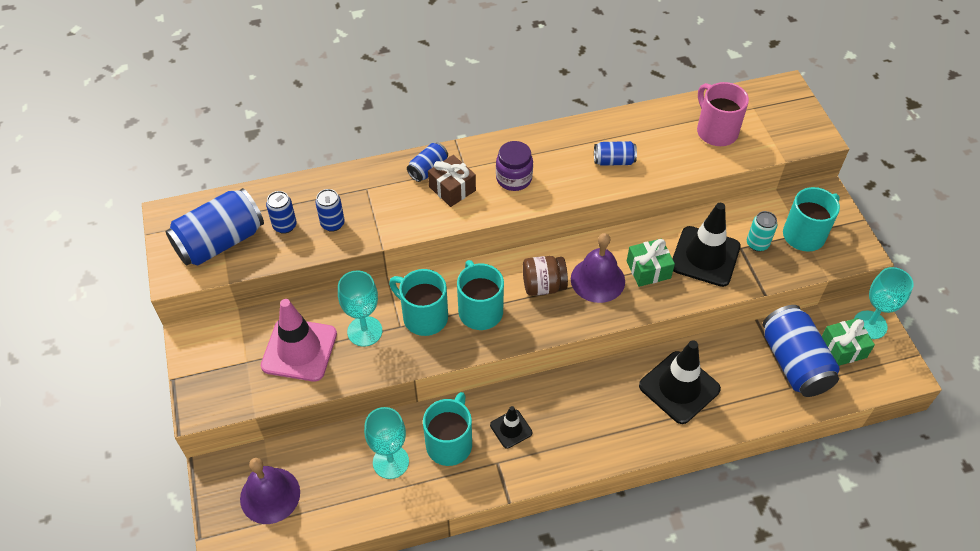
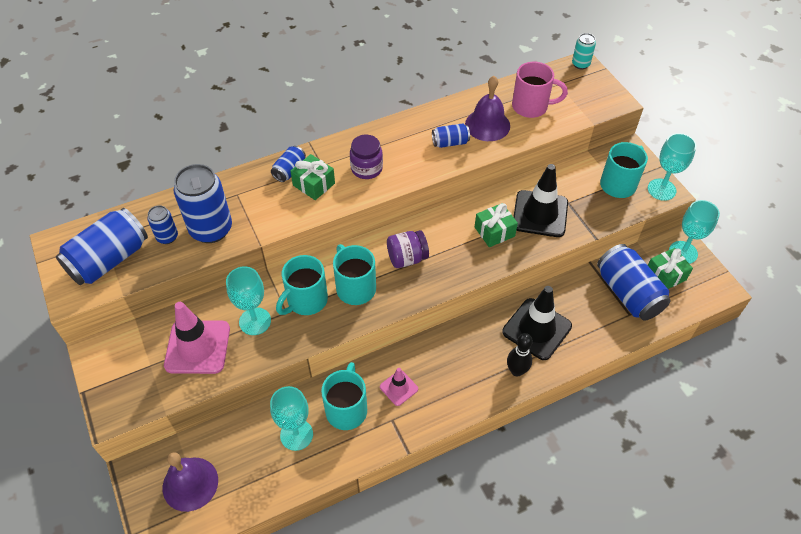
camera: 10 degrees left, 0 degrees up
(332, 224) = (211, 229): blue can -> blue can, size x1.98
(423, 317) = (306, 300): turquoise mug -> turquoise mug turned 75 degrees counterclockwise
(452, 188) = (314, 184): brown gift -> green gift
(511, 429) = (399, 388): black traffic cone -> pink traffic cone
(543, 286) = (407, 258): brown jar -> purple jar
(597, 280) = (453, 246): purple bell -> purple bell (487, 125)
(647, 431) = (516, 371): none -> black bowling pin
(716, 131) = (531, 107): pink mug -> pink mug turned 135 degrees clockwise
(757, 244) = (581, 197): turquoise can -> turquoise can (580, 64)
(855, 248) = (661, 189): none -> turquoise goblet

